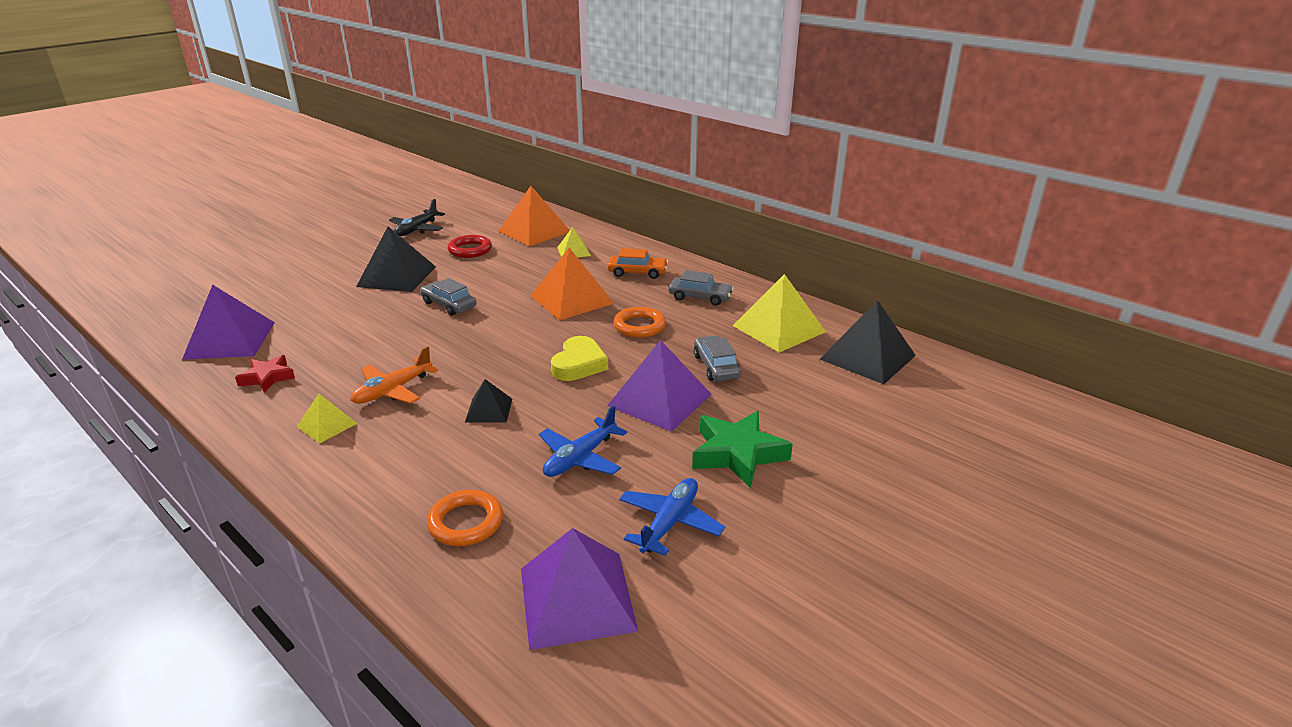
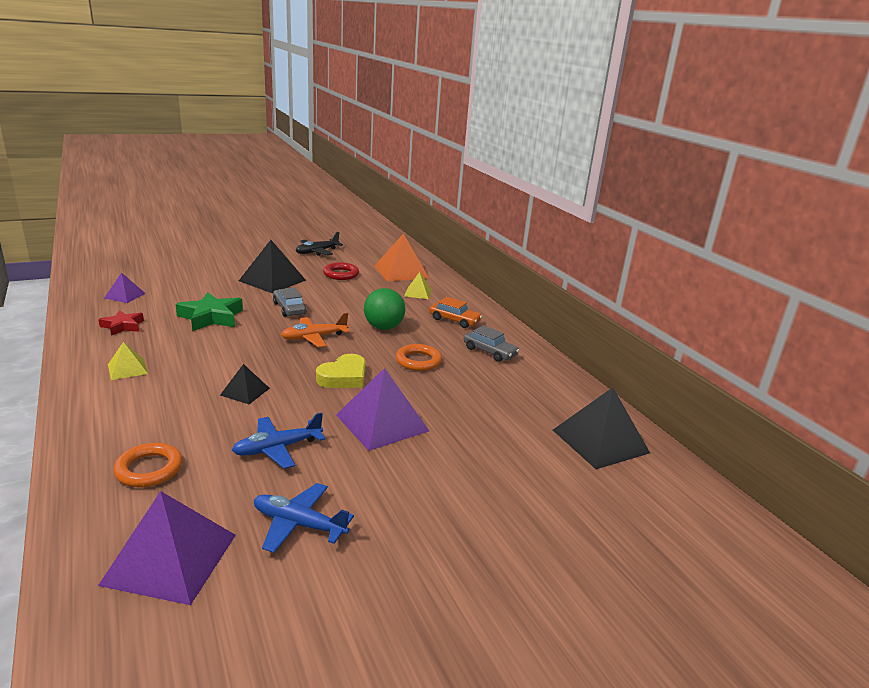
camera: 20 degrees right, 5 degrees down
(230, 340) = (125, 295): purple pyramid -> purple pyramid, size x0.53
(393, 390) = (193, 358): orange plane -> orange plane (314, 338)
(572, 299) = (383, 327): orange pyramid -> green ball
(669, 523) = (298, 524): blue plane -> blue plane turned 120 degrees counterclockwise
(716, 366) = (453, 410): grey car -> none
(738, 454) = (407, 487): green star -> green star (211, 317)
(779, 328) = (537, 394): yellow pyramid -> none

